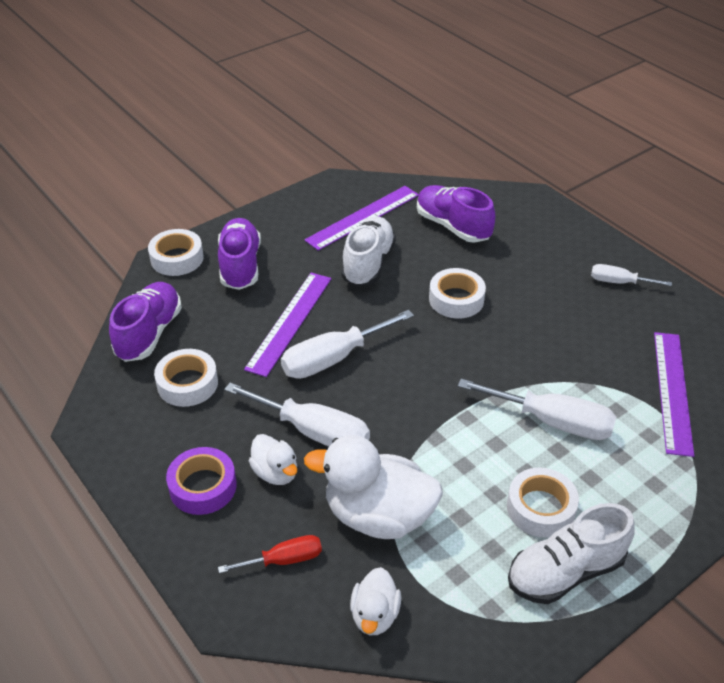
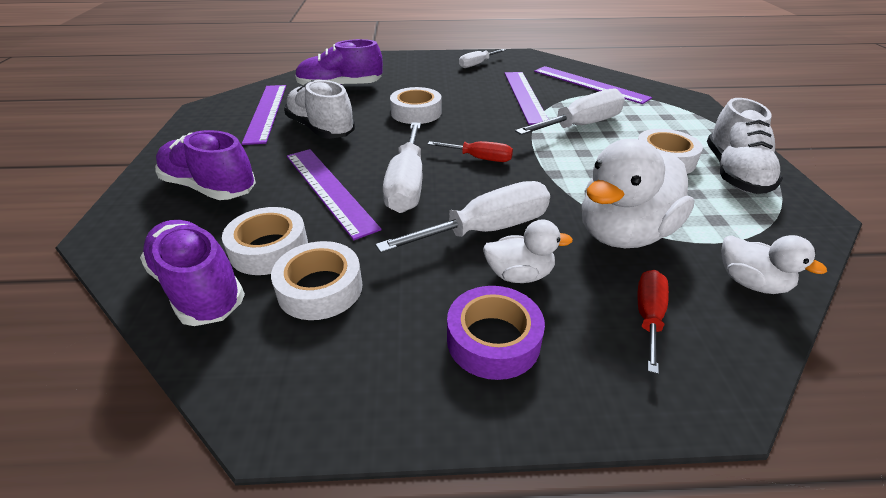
camera: 55 degrees left, 5 degrees down
(177, 258) = (124, 222): white tape -> white tape (269, 249)
(414, 380) = (480, 158): none -> red screwdriver
(577, 353) = (525, 96): none -> purple ruler

